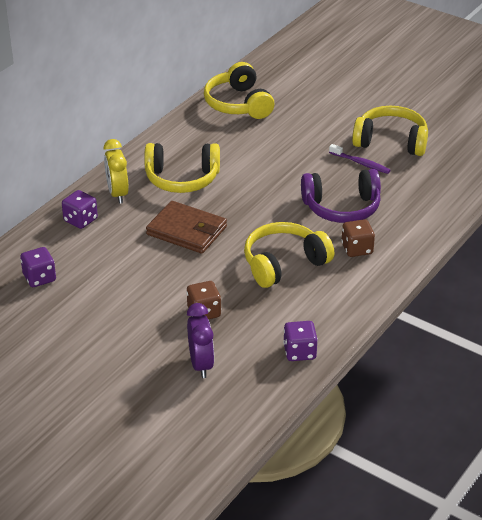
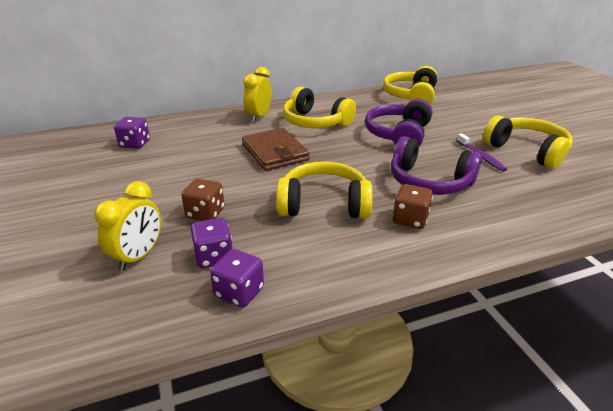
camera: 35 degrees right, 5 degrees down
(80, 220) = (213, 122): purple dice -> purple dice (214, 257)
(201, 364) = (139, 256): purple clock -> yellow clock
(274, 164) = (398, 135): none -> purple headphones

